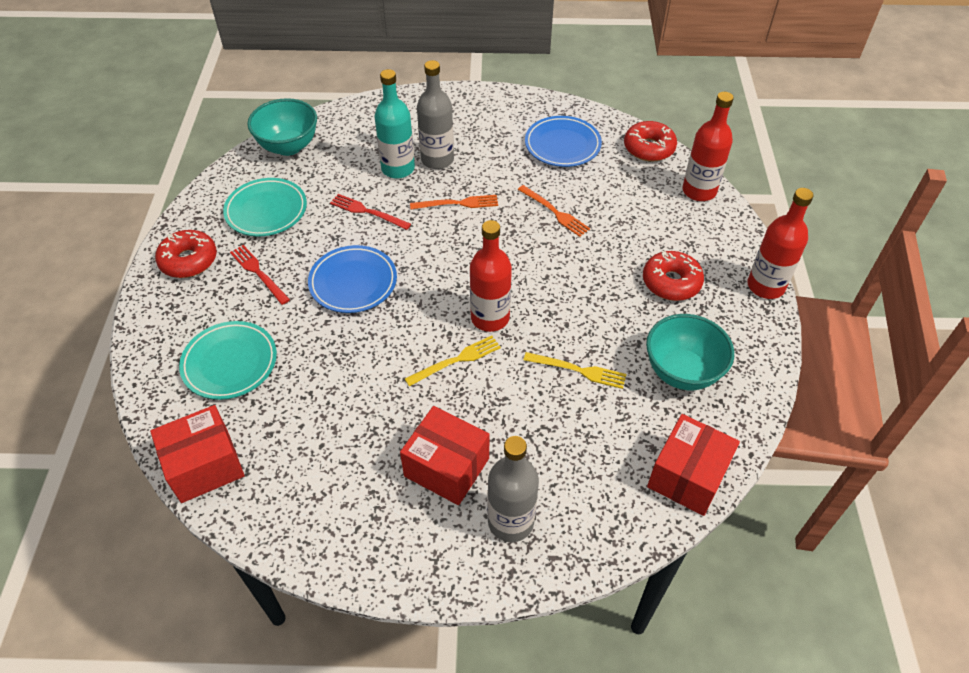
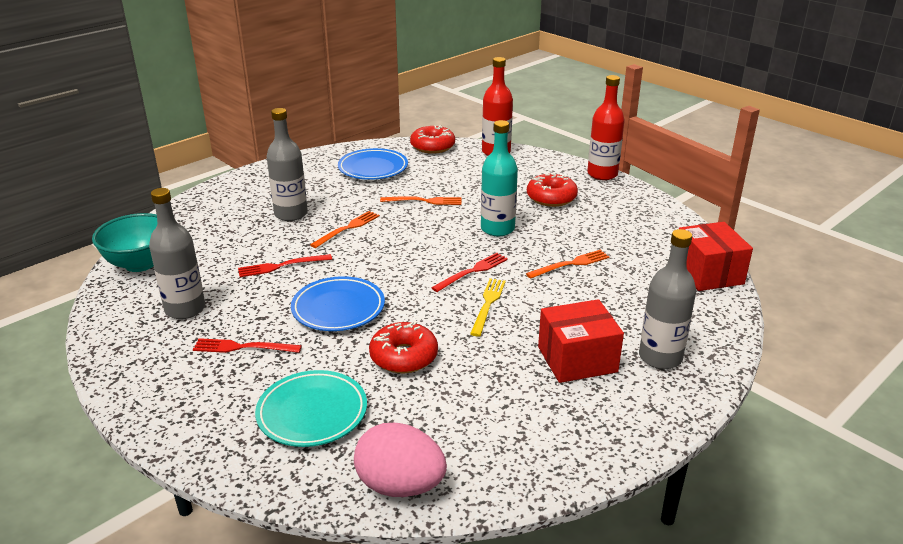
camera: 45 degrees left, 20 degrees down
(188, 260) = (156, 377): red donut -> red donut (404, 356)
(205, 466) = (400, 486): red box -> pink egg
(266, 211) = (185, 309): turquoise plate -> grey bottle
(398, 169) = (266, 232): turquoise bottle -> turquoise bottle (497, 229)
(490, 318) = (472, 271): red bottle -> red fork
(578, 370) = (570, 264): yellow fork -> orange fork
(682, 372) = (626, 232): turquoise bowl -> none

